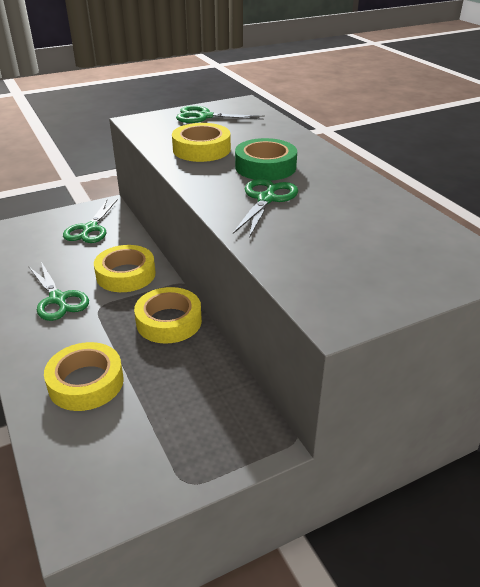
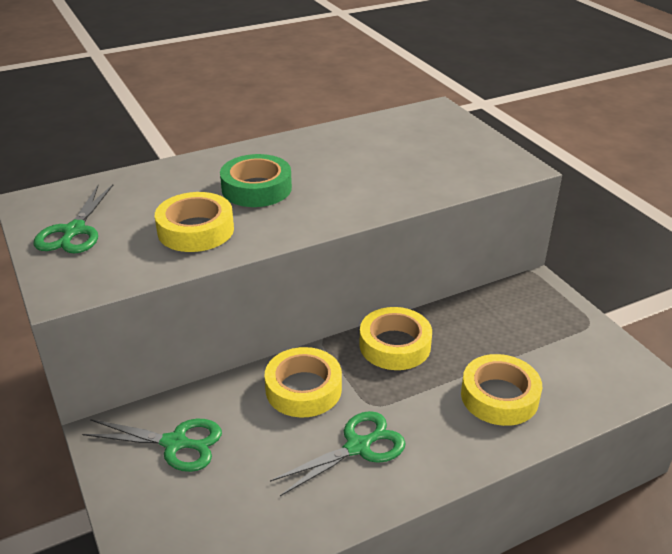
camera: 90 degrees left, 0 degrees up
(266, 199) = (335, 189): green scissors -> none

